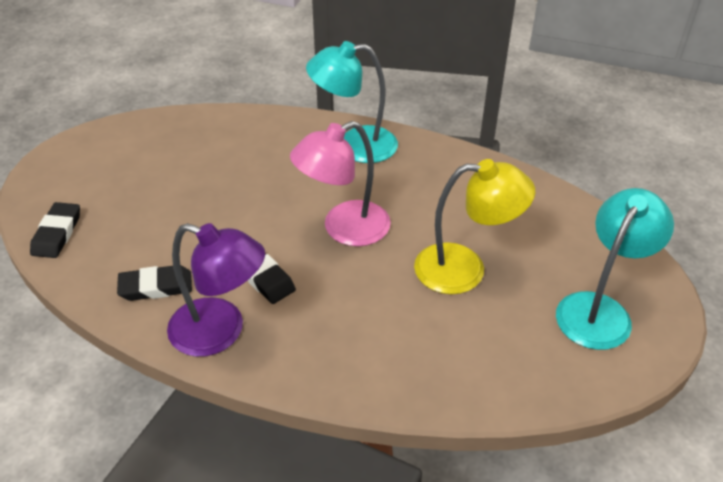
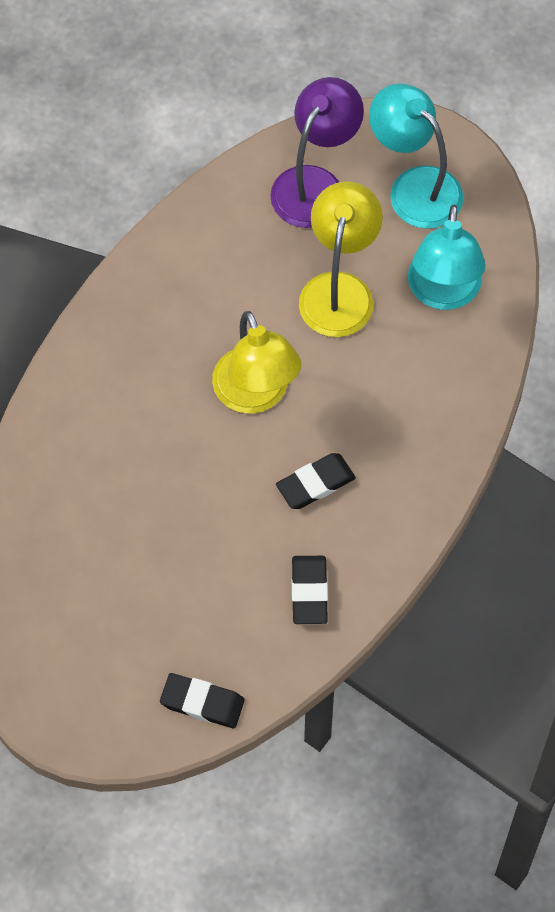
camera: 80 degrees left, 20 degrees up
(221, 332) = (384, 529): purple lamp -> purple lamp (315, 184)
(344, 229) = (256, 395): pink lamp -> yellow lamp
(354, 146) = (108, 361): turquoise lamp -> turquoise lamp (443, 293)

